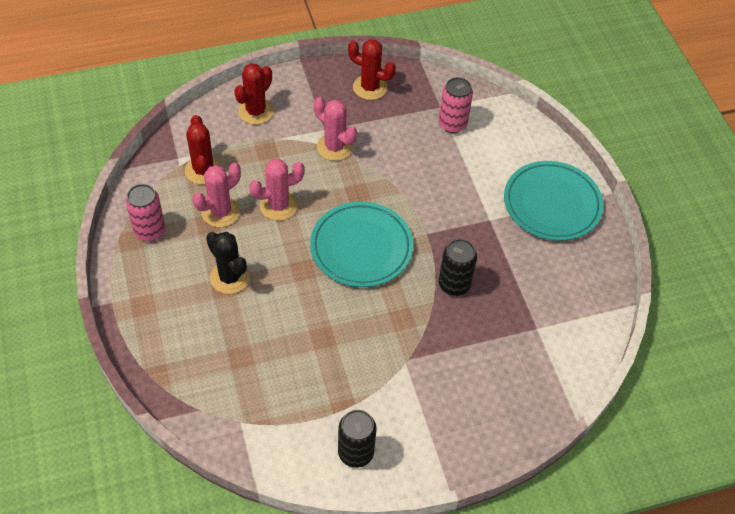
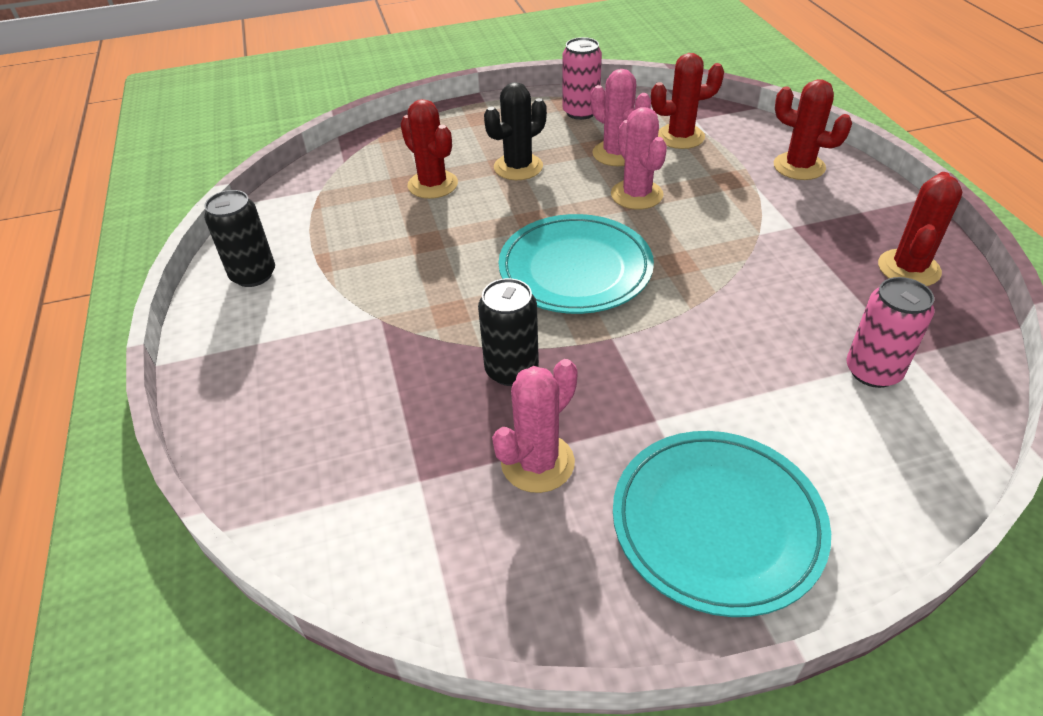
camera: 95 degrees right, 10 degrees down
(247, 337) = (433, 185): none -> red cactus
(334, 147) = (760, 237): pink cactus -> pink cactus (537, 463)

